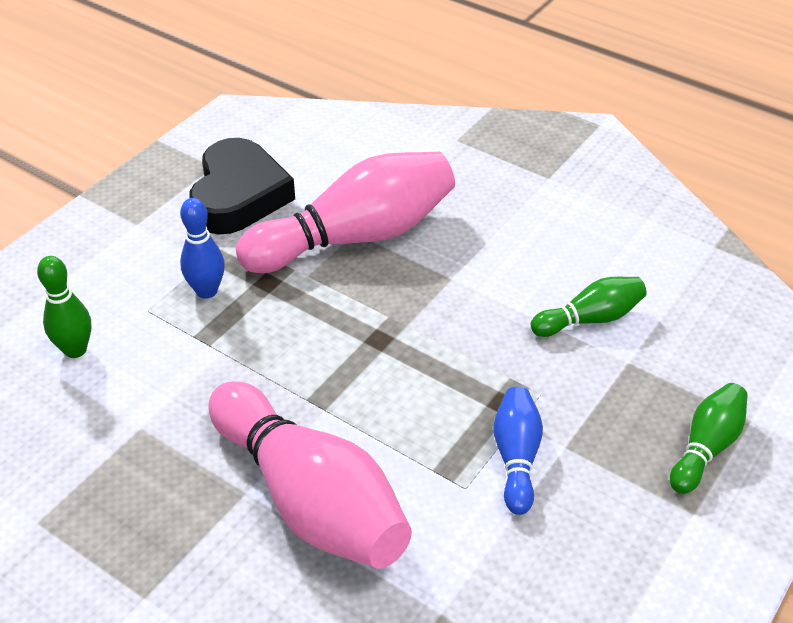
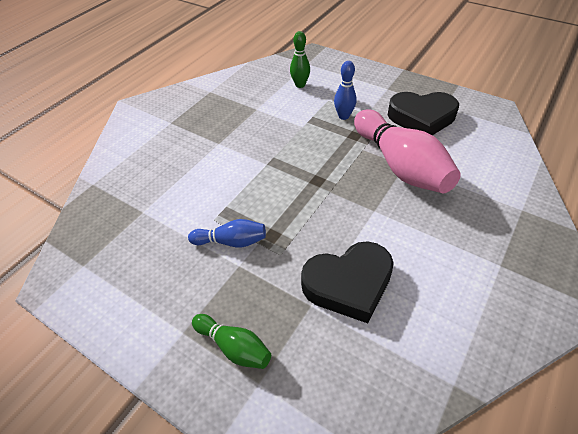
camera: 90 degrees right, 5 degrees up
(310, 499) = (212, 163): pink bowling pin -> none
(590, 319) = (348, 284): green bowling pin -> black heart

